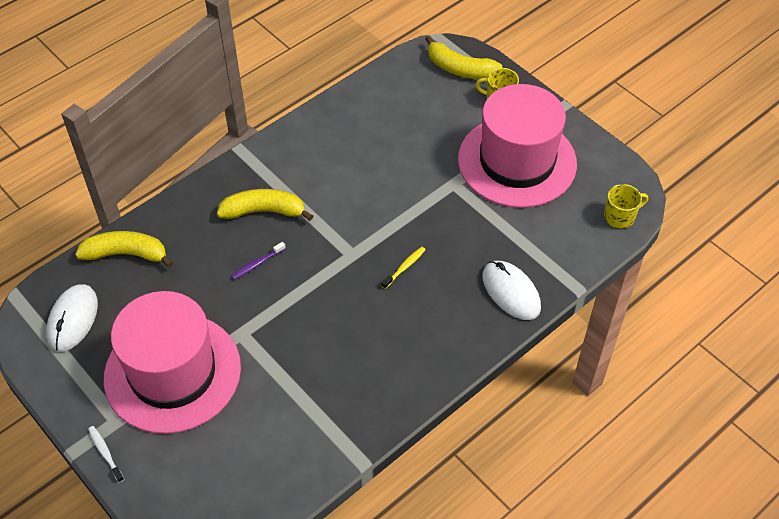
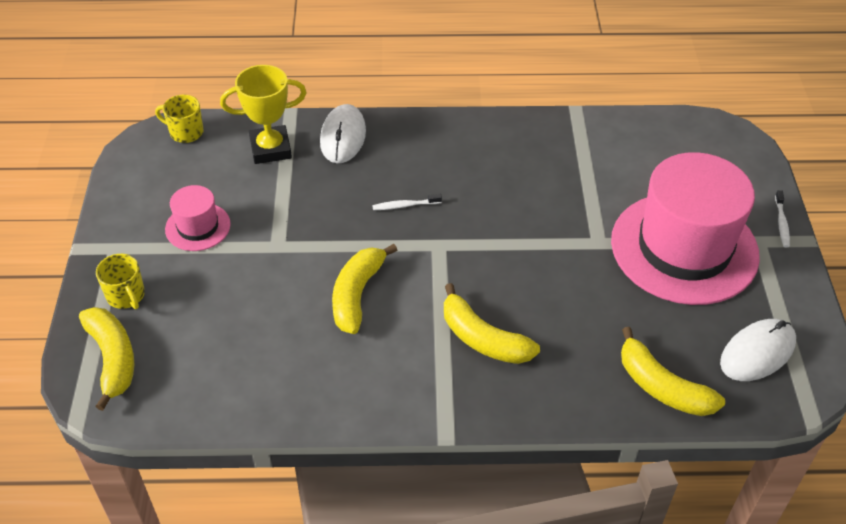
camera: 140 degrees left, 5 degrees down
(257, 264) = (534, 291): purple toothbrush -> none
(368, 187) = (357, 295): none -> yellow banana
(404, 267) = (405, 205): yellow toothbrush -> white toothbrush
(517, 161) = (198, 227): pink hat -> pink hat, size x0.45
(547, 245) = (270, 149): none -> yellow trophy

